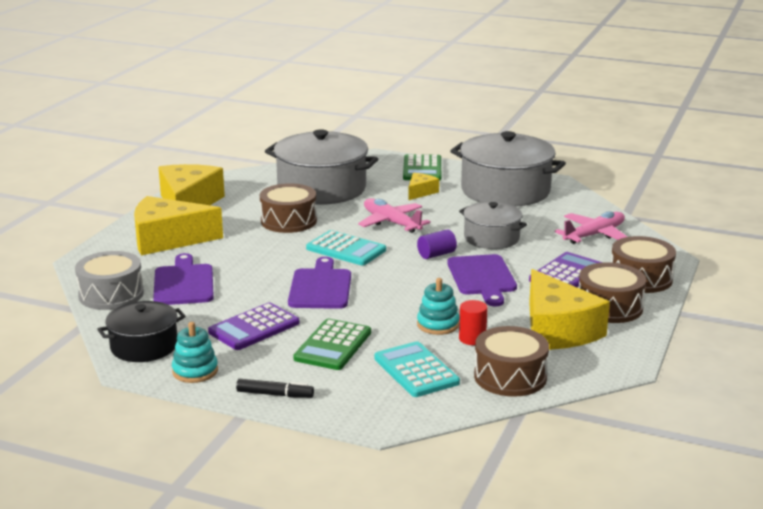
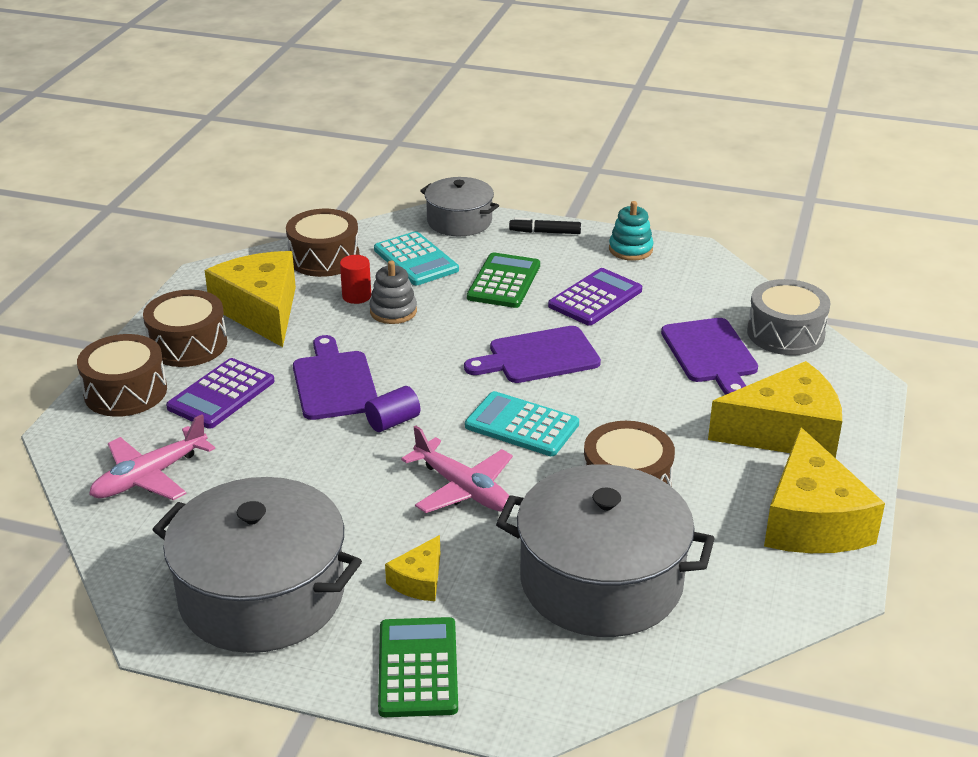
camera: 175 degrees right, 10 degrees up
(144, 346) = (698, 272): black pot -> none
(320, 287) = (538, 356): purple cutting board -> purple cutting board turned 75 degrees clockwise
(438, 324) = (393, 311): turquoise stacking toy -> grey stacking toy
(491, 238) = (309, 461): grey pot -> grey pot (459, 221)

